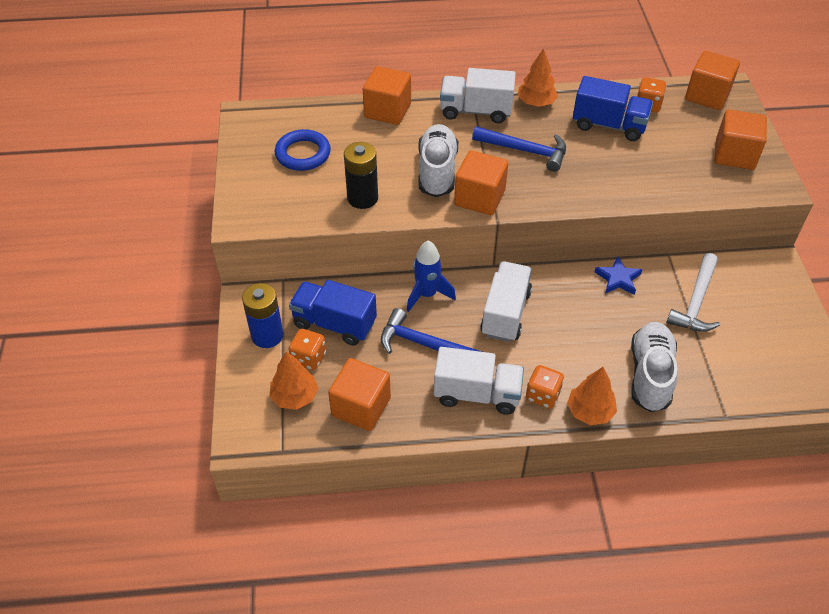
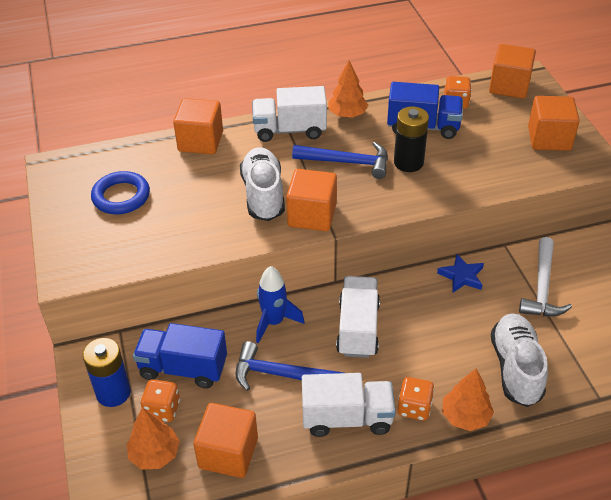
camera: 10 degrees left, 5 degrees down
(362, 198) = (192, 233): black battery -> black battery (408, 162)

